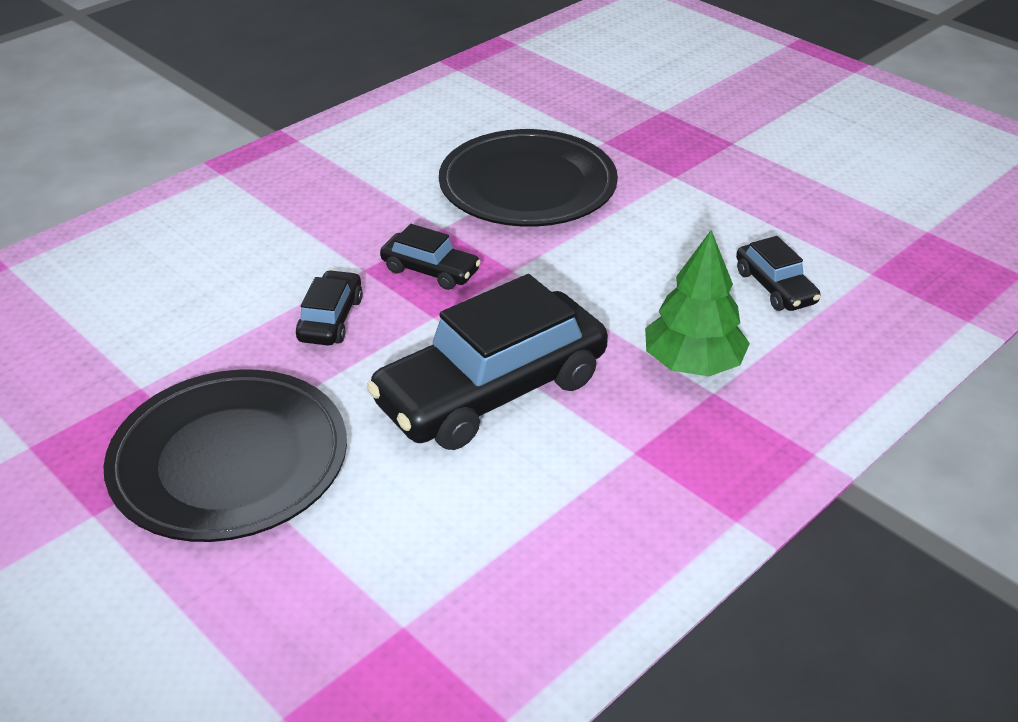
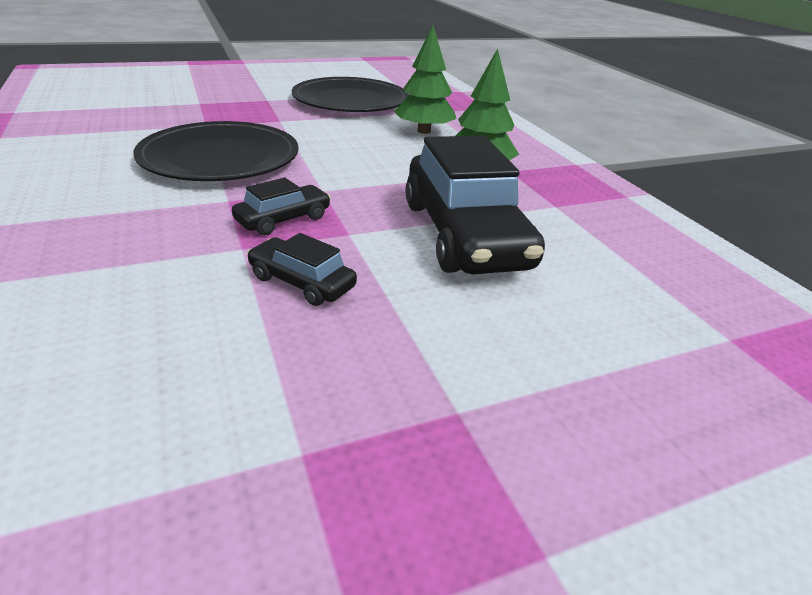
camera: 70 degrees left, 5 degrees down
(229, 461) = (488, 398): black plate -> black plate (350, 101)
(775, 287) = (424, 131): black car -> green tree

